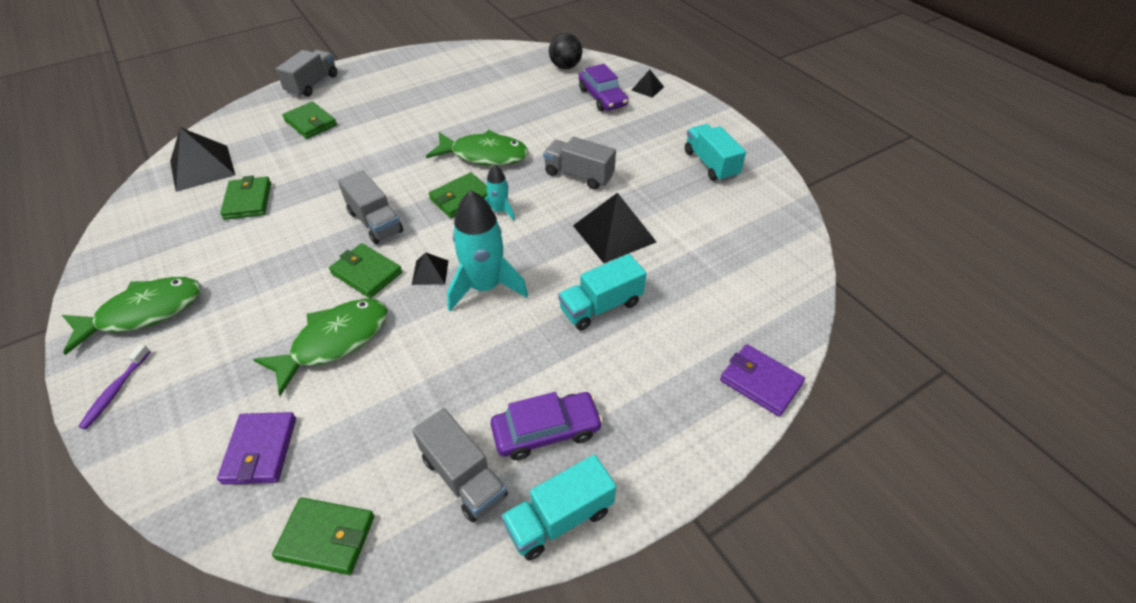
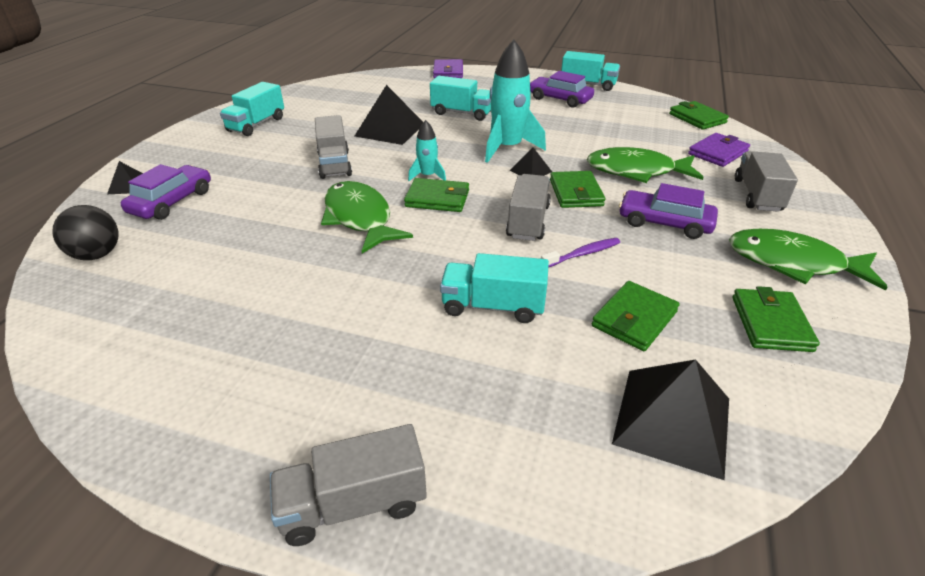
camera: 130 degrees left, 10 degrees down
(116, 391) = (822, 221): purple toothbrush -> purple toothbrush (582, 254)
(268, 289) = (664, 223): none -> purple car
(311, 123) = (456, 396): green wallet -> green wallet (770, 323)
(335, 161) = (493, 306): none -> turquoise truck
(463, 477) = (615, 105): grey truck -> grey truck (757, 195)

